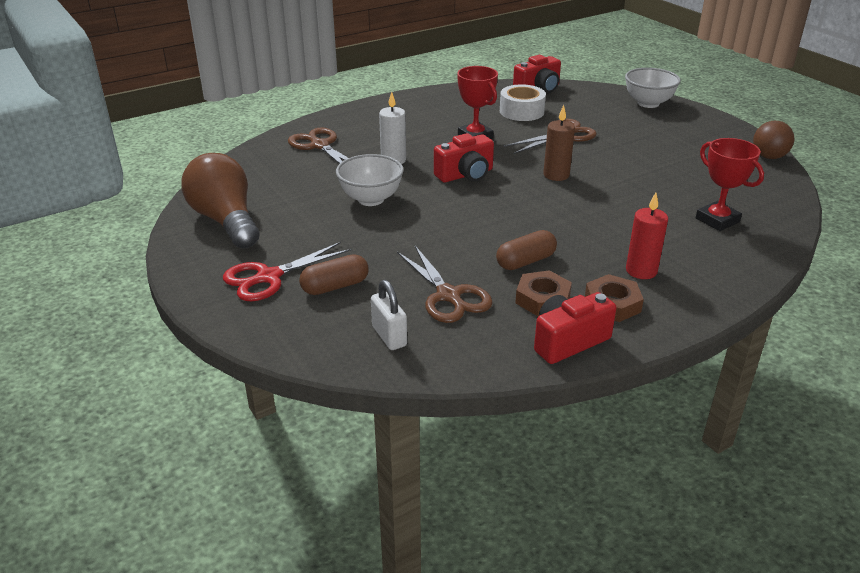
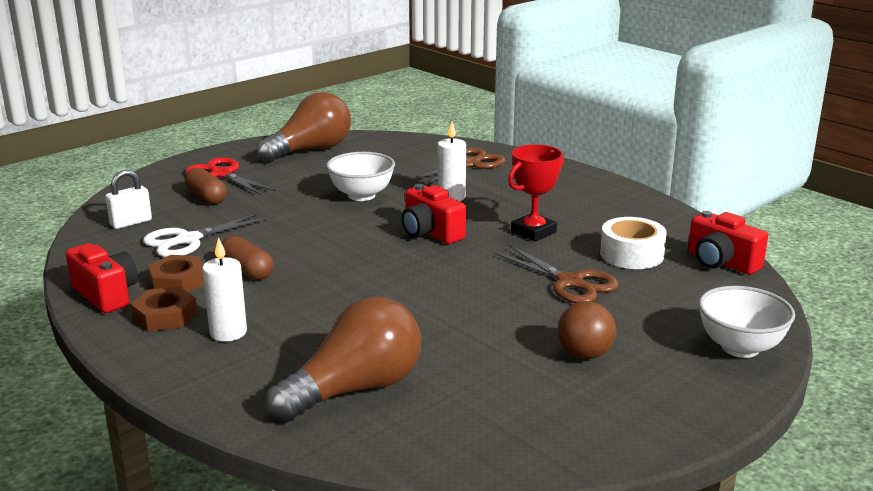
camera: 80 degrees right, 10 degrees down
(448, 295) = (188, 240): brown scissors -> white scissors
(556, 175) = (449, 281): brown candle -> none
(641, 271) = (228, 332): red candle -> white candle
(717, 220) = (355, 389): red trophy -> brown light bulb
(768, 157) = (588, 454): brown ball -> brown ball (584, 354)

